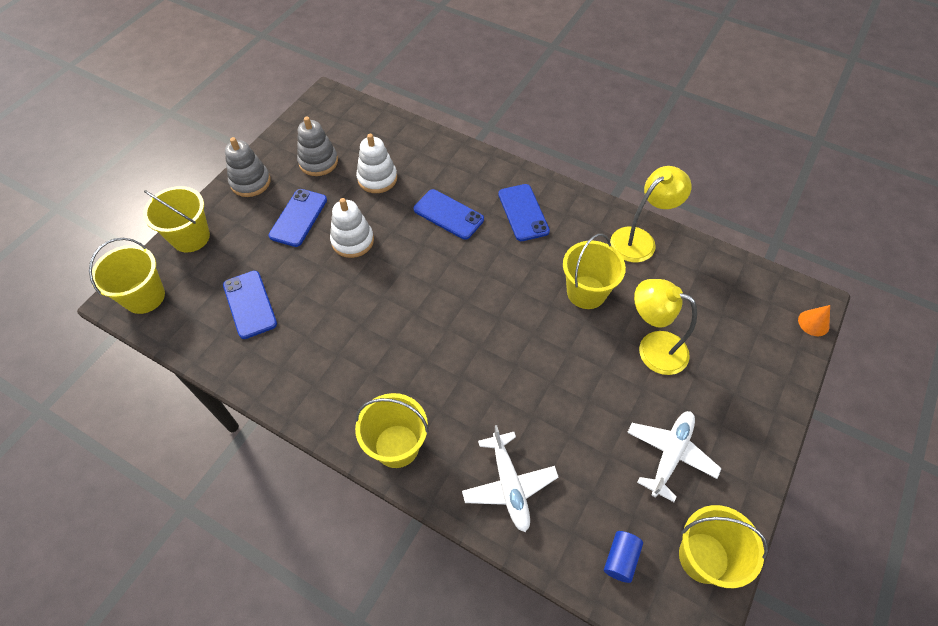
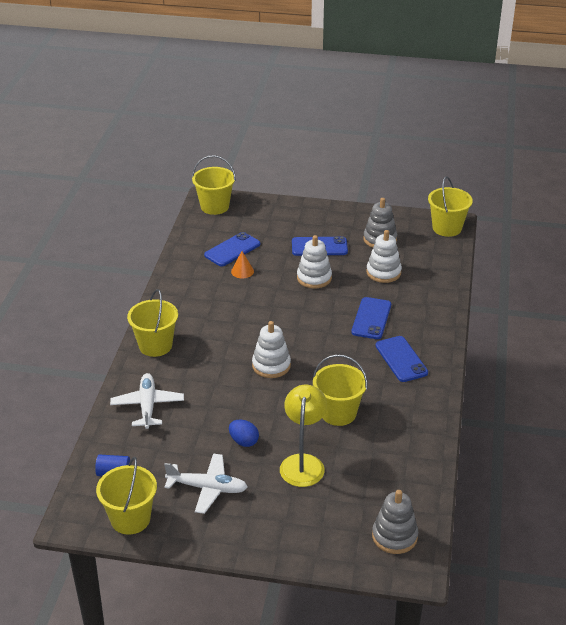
camera: 70 degrees right, 20 degrees down
(190, 237) = (272, 207): yellow bucket -> yellow bucket (447, 228)
(250, 182) = (338, 215): grey stacking toy -> grey stacking toy (394, 536)
(487, 329) = (271, 365): none -> white stacking toy
(509, 485) = (147, 405): white plane -> white plane turned 120 degrees clockwise
(523, 212) = (401, 359): blue phone -> blue phone turned 75 degrees counterclockwise
(604, 395) = (244, 441): none -> blue egg
(640, 240) = (417, 436): yellow lamp -> none
(813, 323) = (390, 571): orange cone -> orange cone (242, 271)

